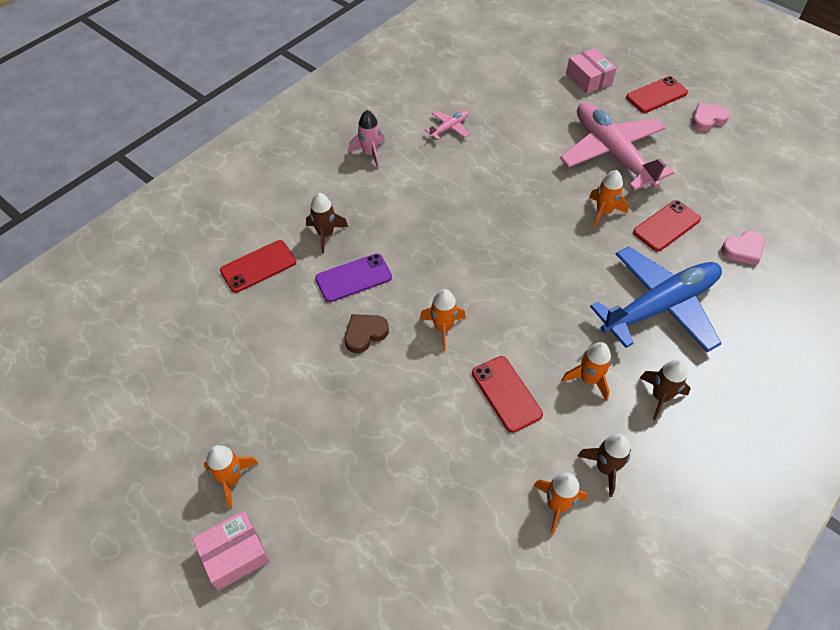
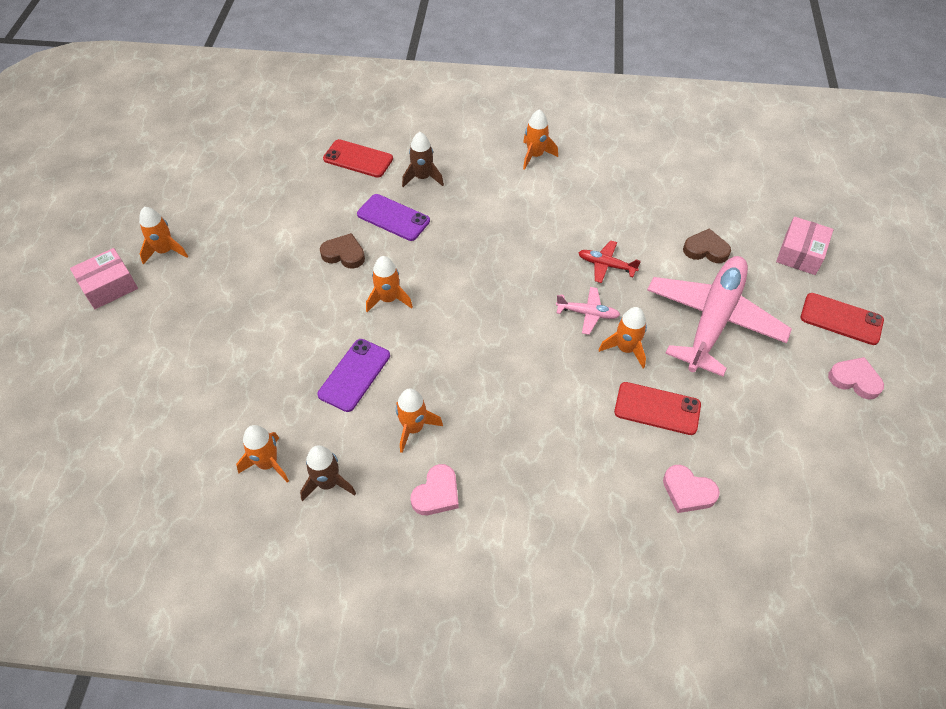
camera: 55 degrees right, 0 degrees up
(234, 554) = (109, 286): pink box -> pink box turned 60 degrees counterclockwise
(370, 153) = (535, 155): pink rocket -> orange rocket
(449, 128) = (618, 188): pink plane -> pink plane (587, 313)
(506, 394) = (354, 375): red phone -> purple phone
(518, 178) = (606, 265): none -> red plane
(547, 119) = (706, 250): none -> brown heart
(660, 306) = (546, 447): blue plane -> none
(660, 396) = (437, 493): brown rocket -> pink heart

